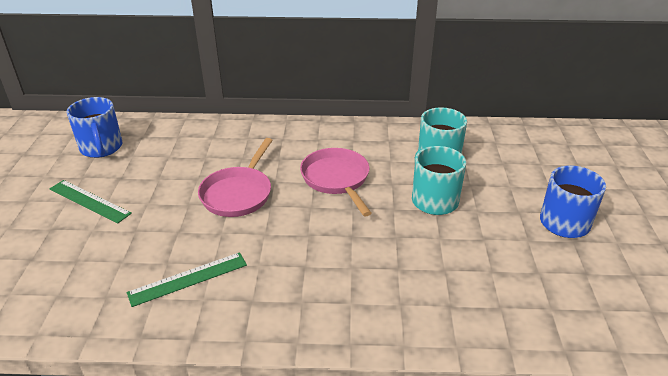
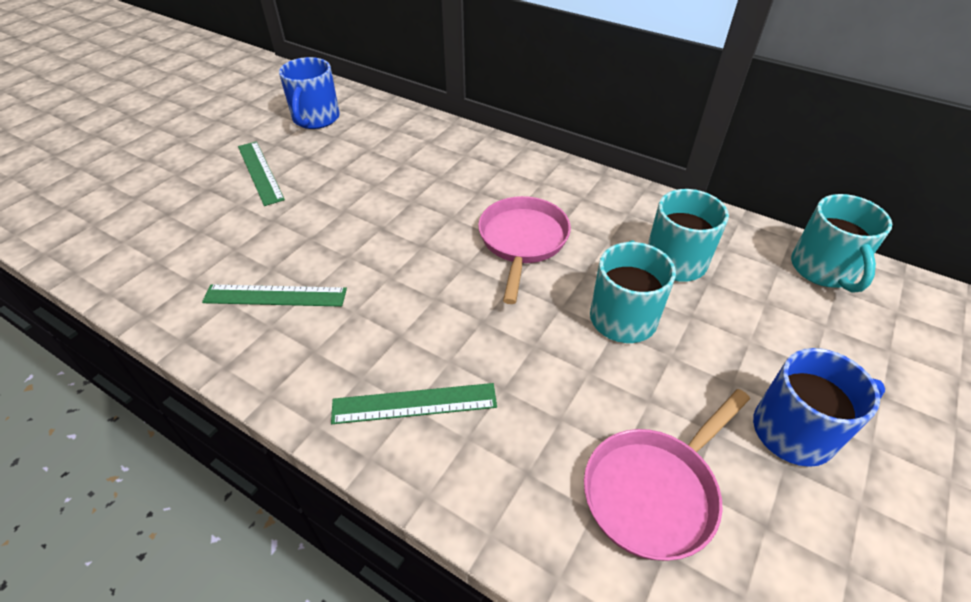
camera: 30 degrees right, 10 degrees up
(238, 193) = (402, 217): pink pan -> pink pan (654, 491)
(351, 300) = (414, 403): none -> green ruler
(518, 135) = (823, 270): none -> turquoise mug

